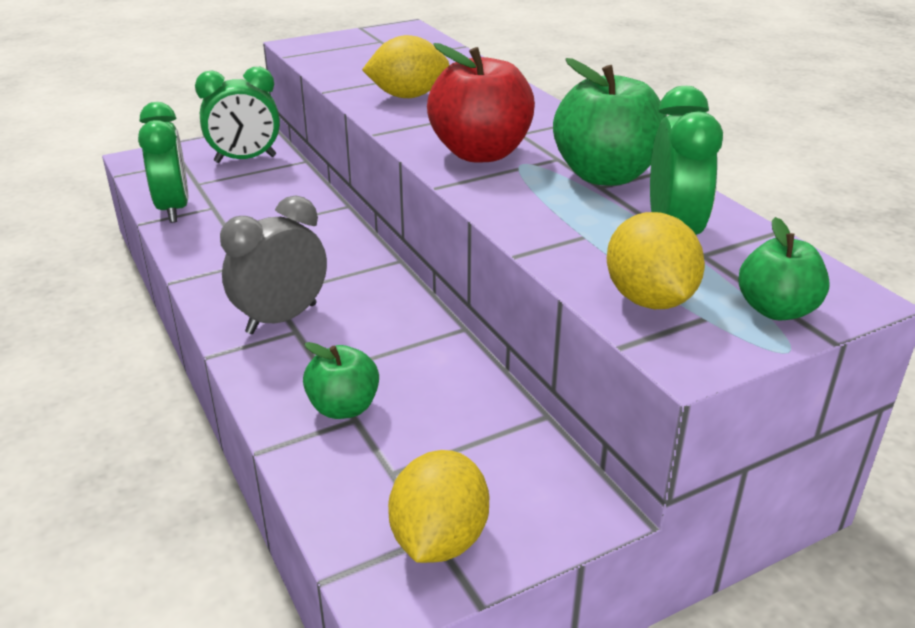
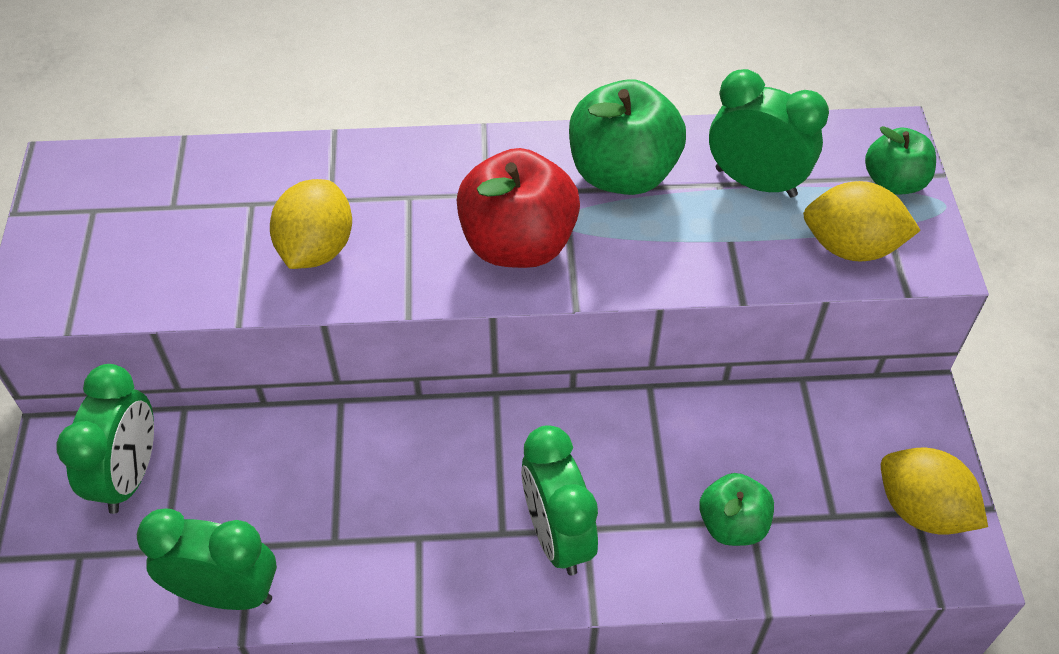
camera: 65 degrees left, 20 degrees up
(282, 319) = (557, 536): grey clock -> green clock

